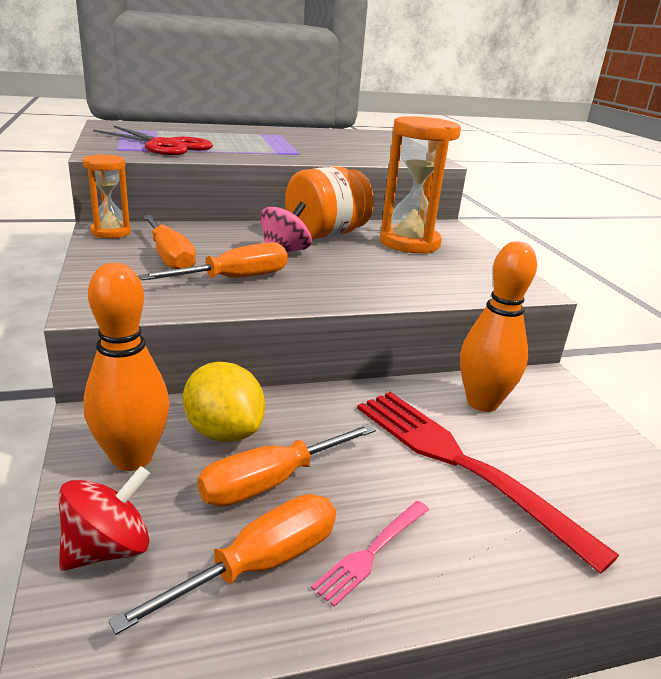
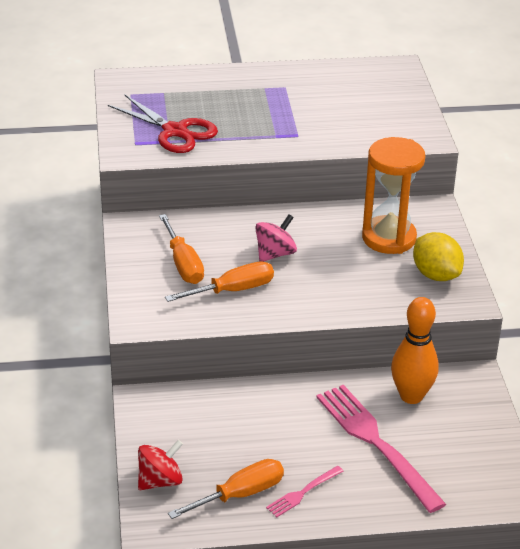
camera: 10 degrees right, 10 degrees up
(111, 232) = (133, 229): orange hourglass -> none
(132, 458) = (166, 428): orange bowling pin -> none
(224, 432) = (223, 412): yellow lemon -> yellow lemon (436, 275)
(271, 482) = (250, 448): orange screwdriver -> none
(326, 234) = (316, 226): orange jar -> none
(461, 464) = (376, 443): red fork -> pink fork

